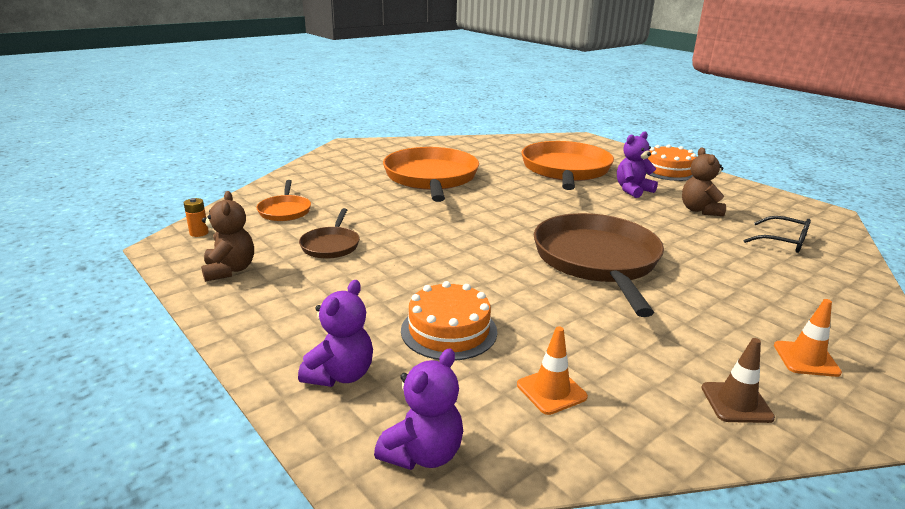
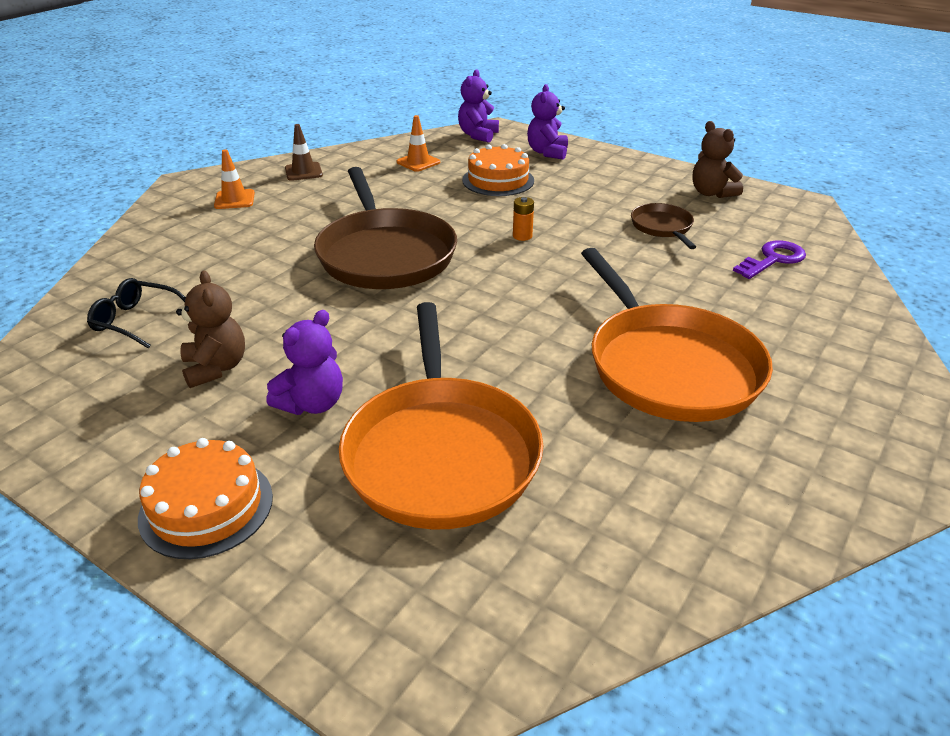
camera: 165 degrees right, 10 degrees up
(199, 233) = (803, 219): orange battery -> orange battery (522, 236)
(285, 211) = (773, 259): orange pan -> purple key

